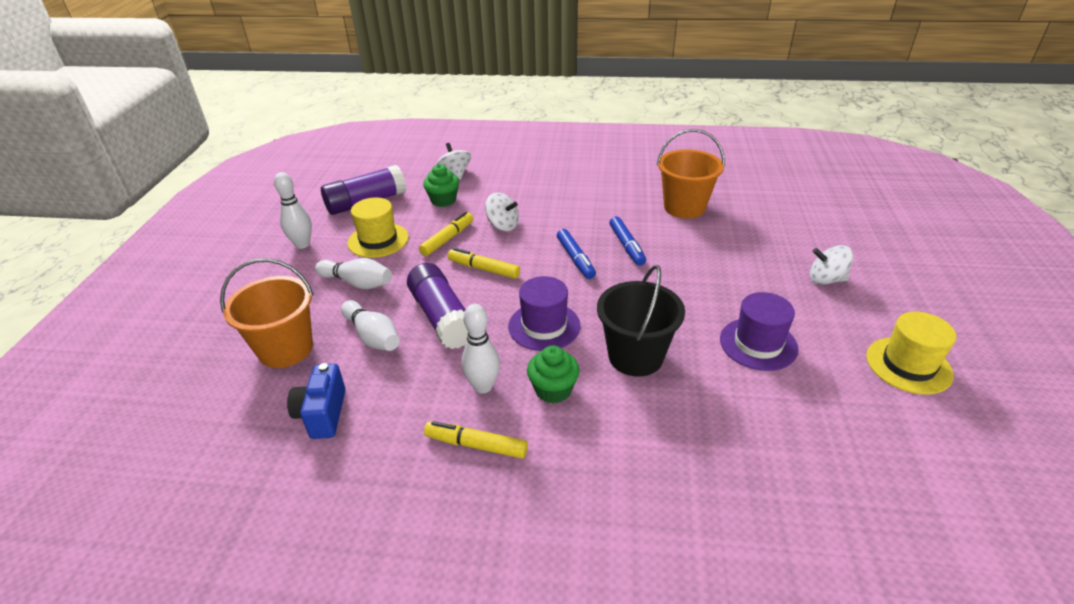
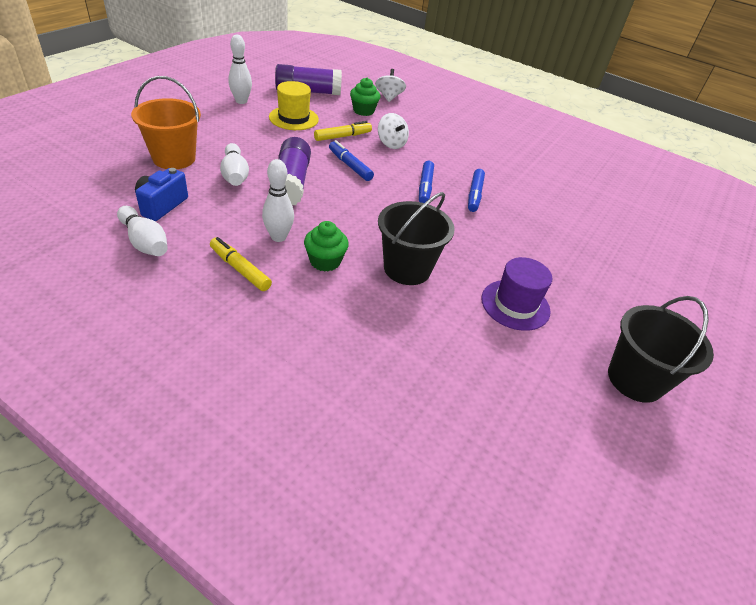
camera: 20 degrees right, 5 degrees up
(357, 283) = (255, 139): white bowling pin -> white bowling pin (145, 242)
(484, 269) = (350, 166): yellow marker -> blue marker
(544, 326) = (358, 219): purple hat -> none
(684, 207) = (550, 188): orange bucket -> none
(826, 279) = (624, 288): white spinning top -> none
(908, 365) = (635, 379): yellow hat -> black bucket

